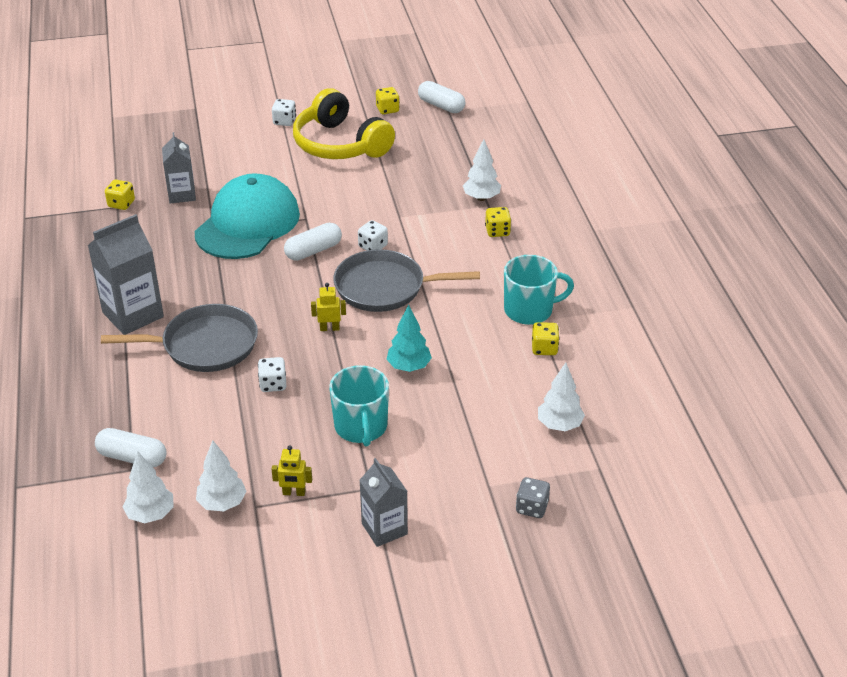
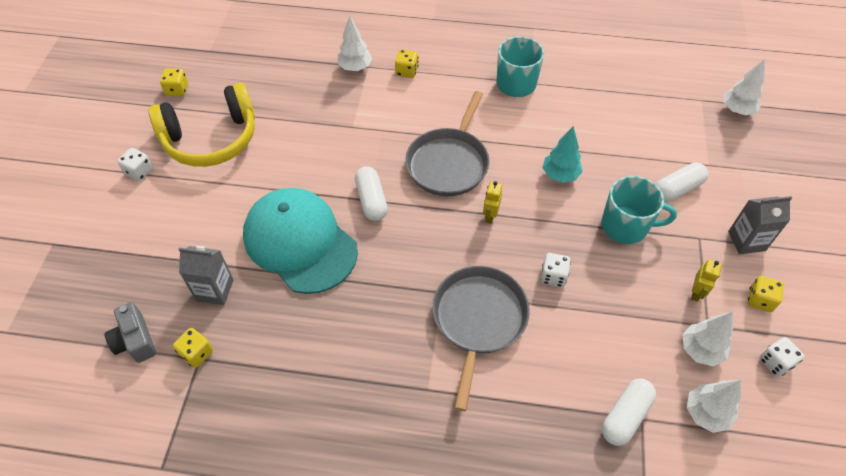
camera: 70 degrees left, 15 degrees up
(123, 173) = (135, 340): none -> grey camera
(133, 315) = (405, 377): grey carton -> none
(373, 246) = (386, 156): white dice -> white dice (775, 362)
(441, 106) = (199, 53): white capsule -> white capsule (677, 189)
(532, 507) = (735, 147): grey dice -> none
(544, 348) = (564, 88): yellow dice -> yellow dice (760, 300)
(559, 425) = (652, 106): white tree -> white tree (736, 110)

